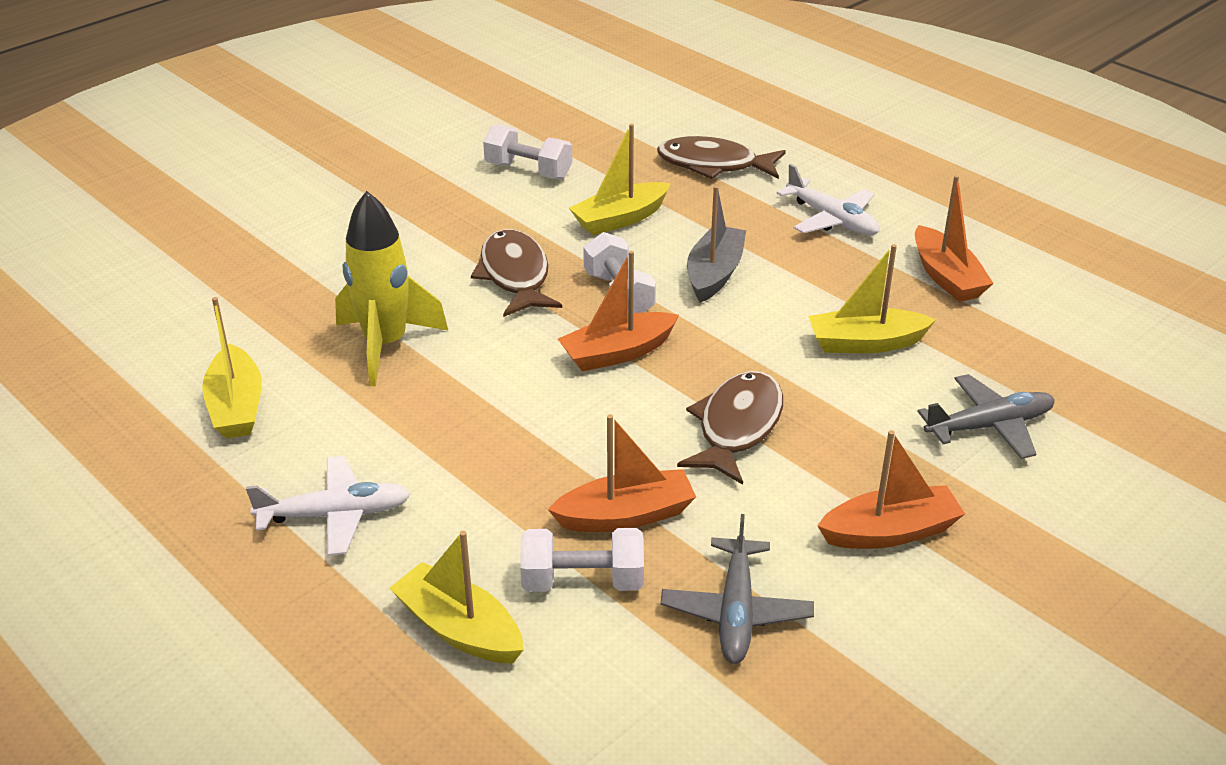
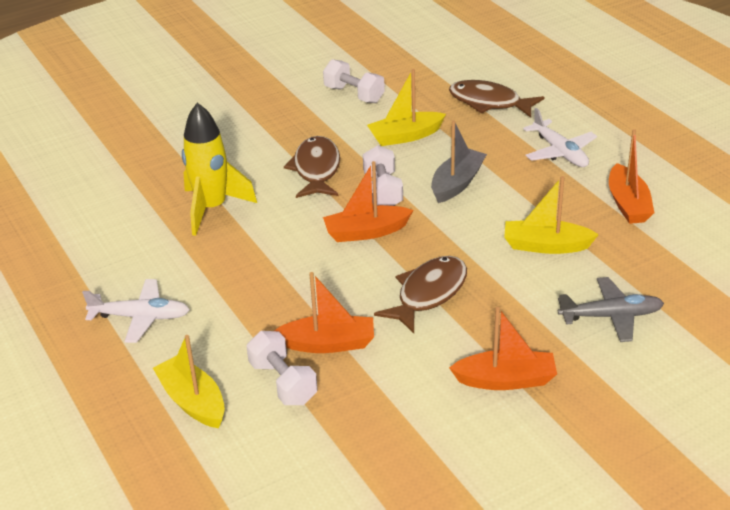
camera: 15 degrees right, 0 degrees up
(236, 406) = (103, 238): yellow boat -> none
(582, 581) = (283, 383): white dumbbell -> white dumbbell turned 45 degrees clockwise
(736, 611) = (377, 417): grey plane -> none

